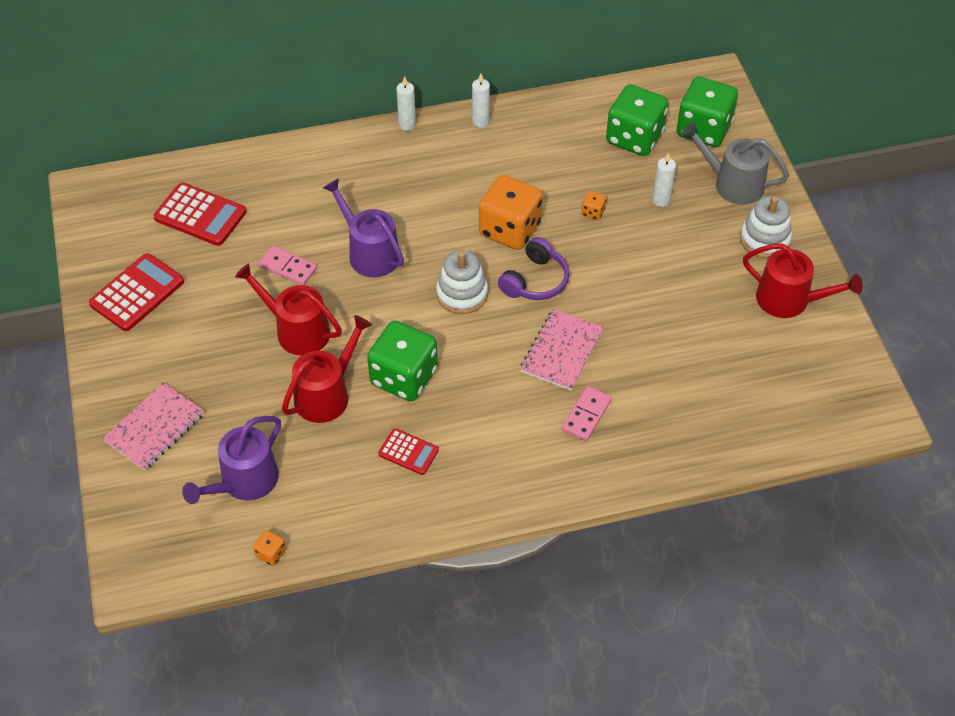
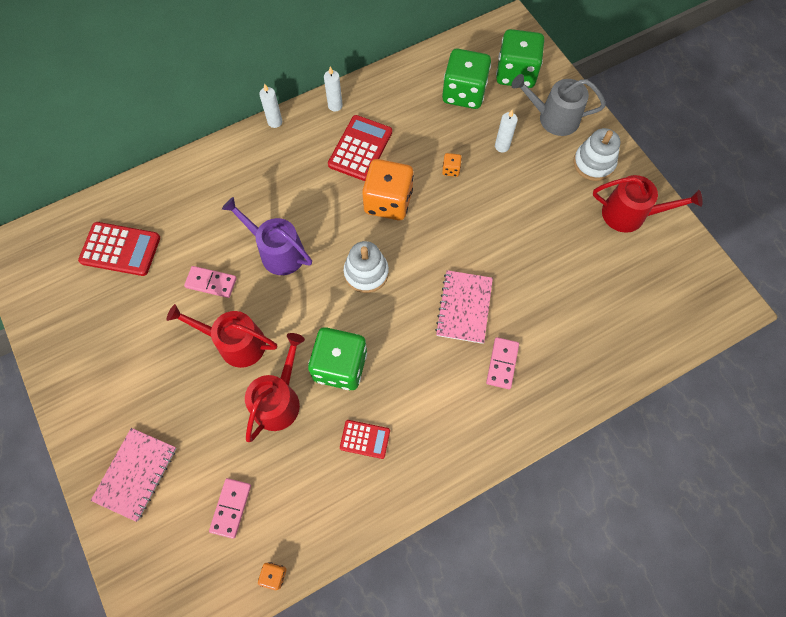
camera: 15 degrees left, 15 degrees up
(137, 293) = (84, 340): red calculator -> red calculator (360, 148)
(244, 482) = (231, 508): purple watering can -> pink domino
(535, 281) = (423, 245): purple headphones -> none

